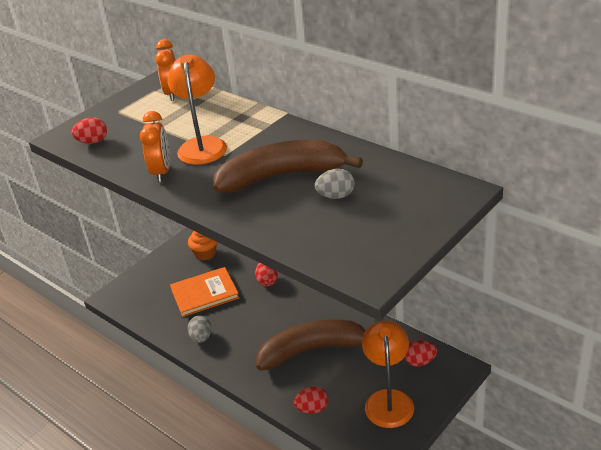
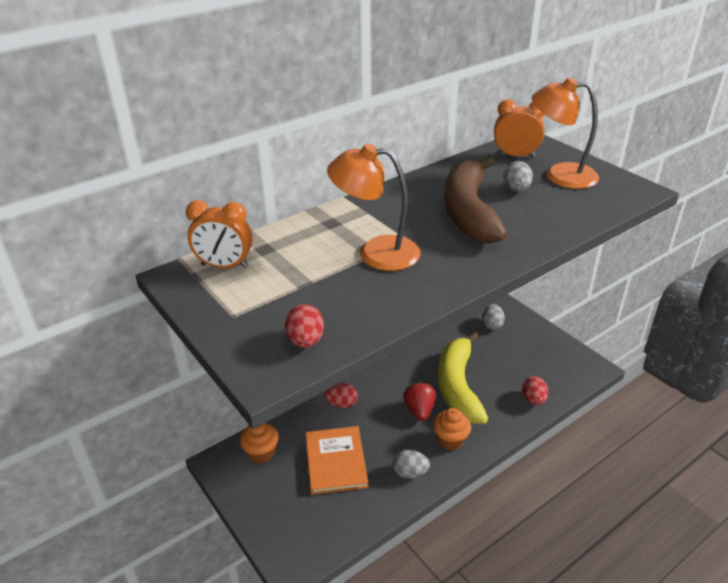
camera: 80 degrees left, 0 degrees up
(161, 172) = (421, 285): orange clock -> orange clock (515, 155)
(242, 356) = (450, 440): none -> orange cupcake
(273, 329) = (419, 410): none -> red strawberry
(313, 350) = (458, 386): brown banana -> yellow banana
(388, 399) = (531, 351): orange lamp -> orange lamp (559, 175)
(420, 361) = (492, 325): red egg -> grey egg

